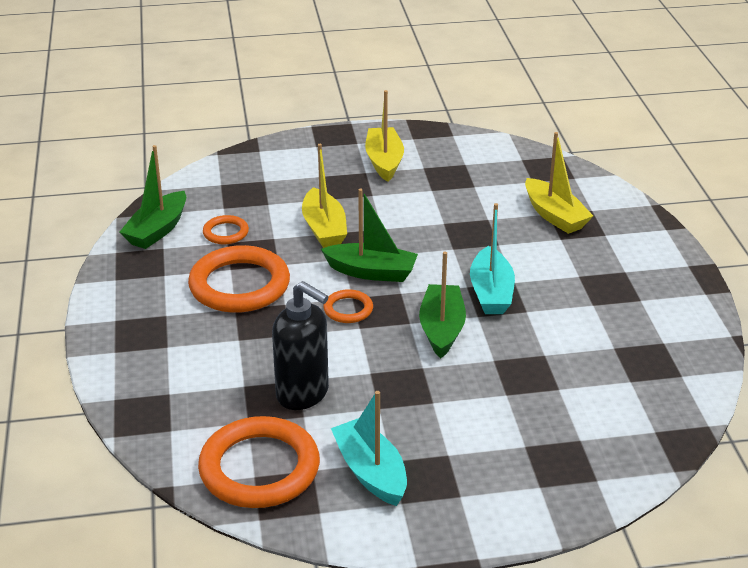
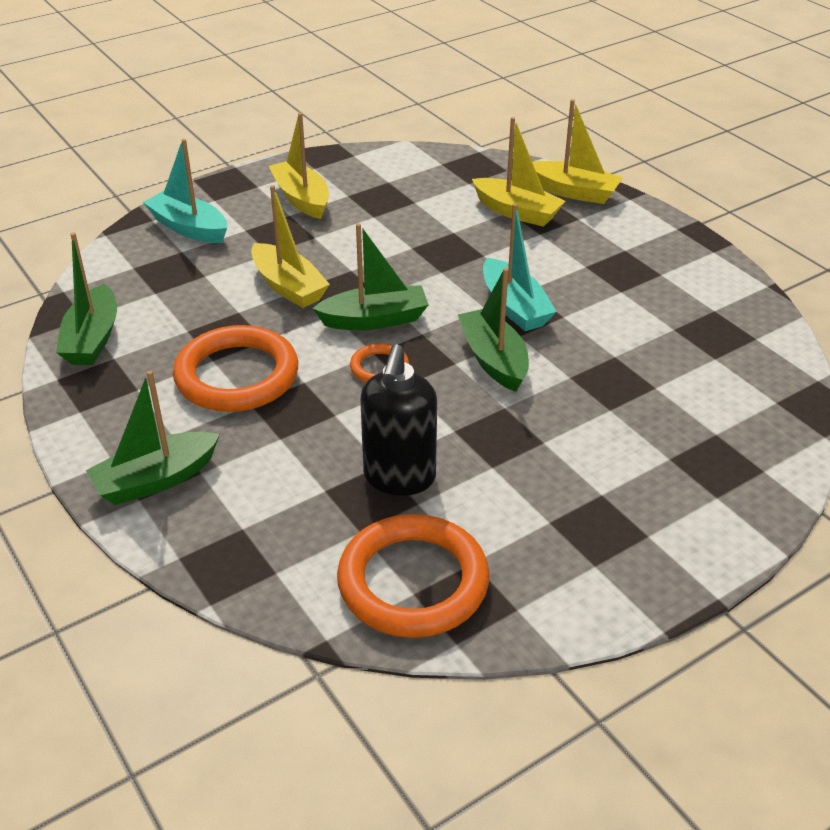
camera: 25 degrees left, 5 degrees up
(134, 342) = (156, 479): none -> green boat
(226, 233) = (178, 320): orange ring -> none
(303, 394) = (399, 478): black soap dispenser -> black soap dispenser turned 90 degrees clockwise
(370, 472) = (537, 542): turquoise boat -> turquoise boat (189, 228)
(619, 211) = (574, 192): none -> yellow boat

